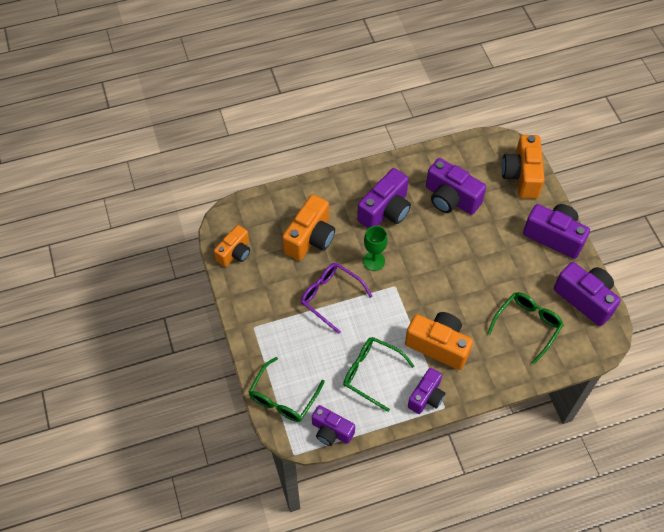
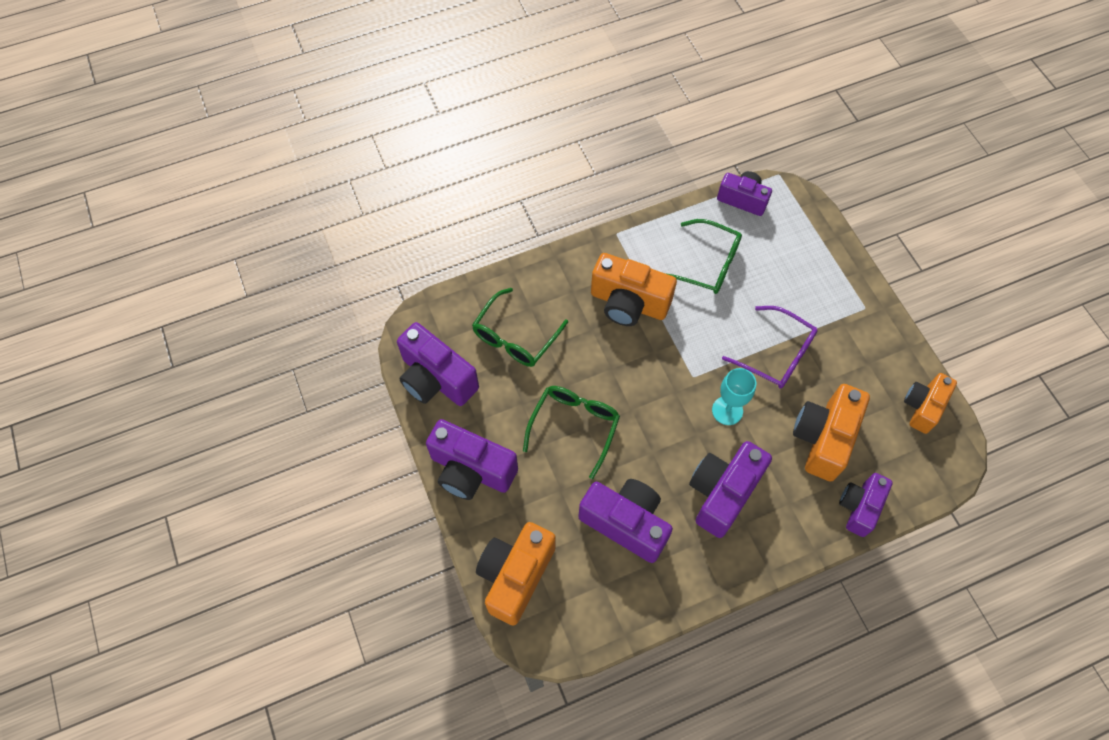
camera: 175 degrees right, 5 degrees up
(283, 397) = (806, 230): green glasses -> green glasses (574, 426)
(374, 261) = (727, 410): green goblet -> turquoise goblet
(426, 397) = (638, 243): purple camera -> purple camera (859, 507)
(521, 176) = (515, 575): orange camera -> orange camera turned 150 degrees counterclockwise

